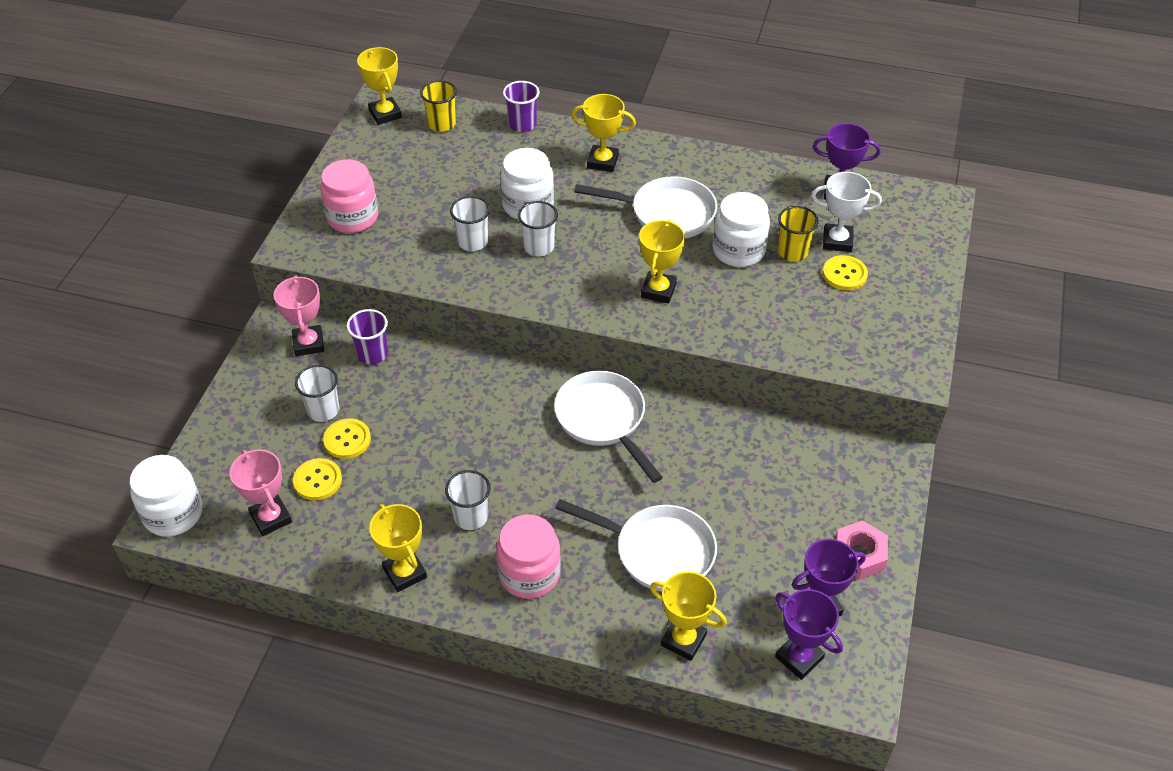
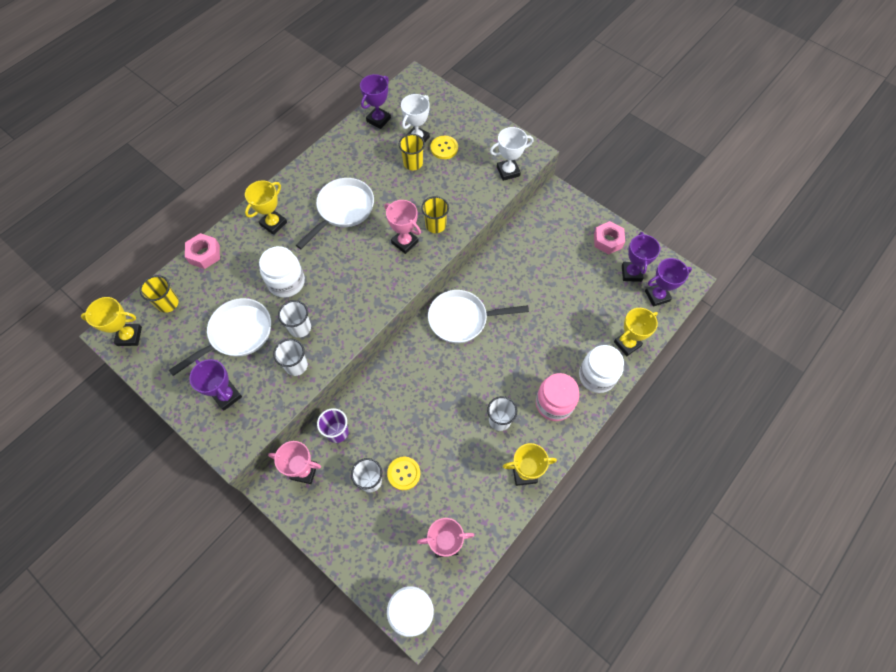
camera: 65 degrees left, 15 degrees up
(317, 480) = (428, 503): yellow button -> none
(352, 217) = (227, 396): pink jar -> purple trophy
(522, 124) = (204, 254): purple cup -> pink nut
(539, 247) = (329, 291): white cup -> white cup (296, 365)
(658, 290) = (405, 242): yellow trophy -> pink trophy
(658, 551) = (566, 331): white pan -> white pan (237, 334)
(707, 311) = (435, 225): none -> yellow cup
(738, 250) = (396, 188): white jar -> white jar (597, 376)
(859, 358) = (508, 171): none -> white trophy

